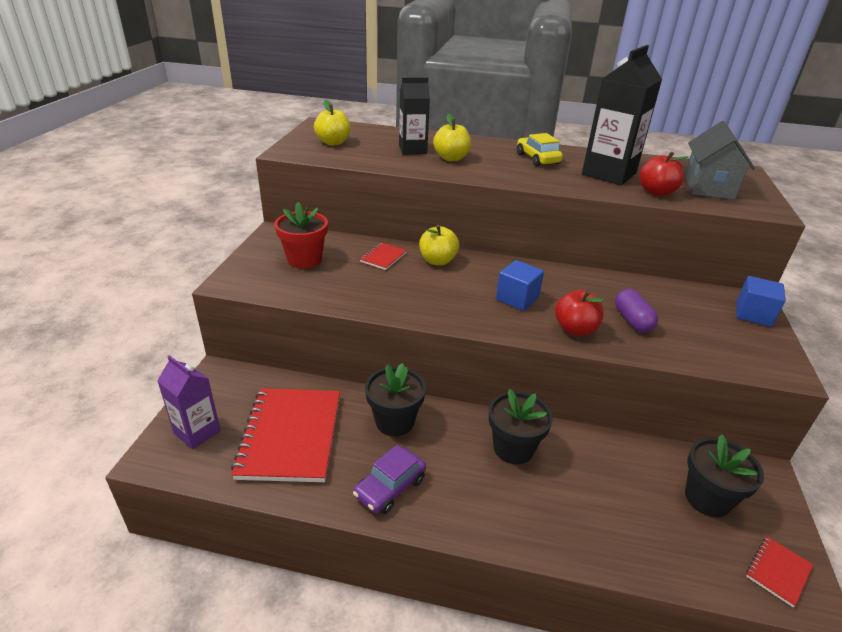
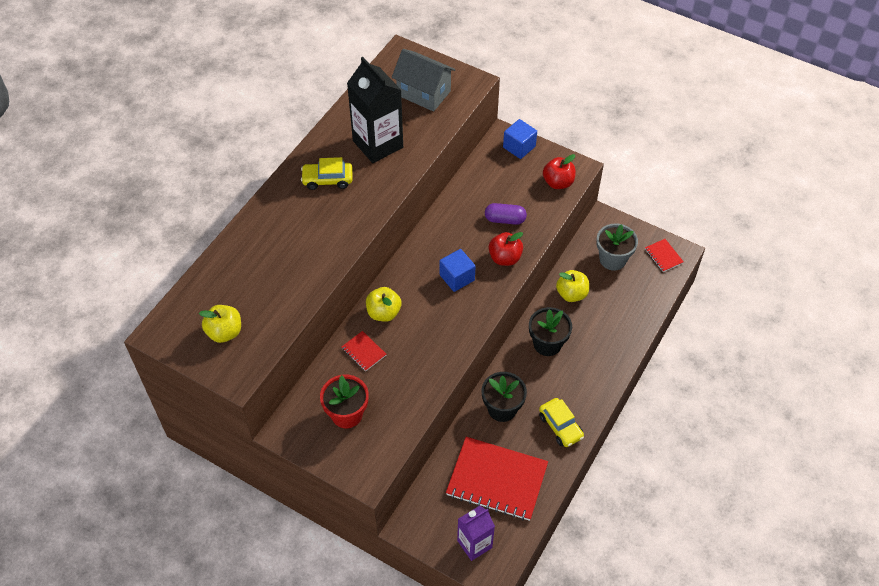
camera: 70 degrees left, 20 degrees up
(390, 487) = (560, 426): purple car -> yellow car
(412, 150) = (270, 269): black carton -> none
(451, 158) = (303, 244): yellow apple -> yellow apple (571, 294)
(656, 192) = (422, 131): red apple -> red apple (558, 182)
(707, 498) = (612, 259): black flower pot -> grey flower pot

